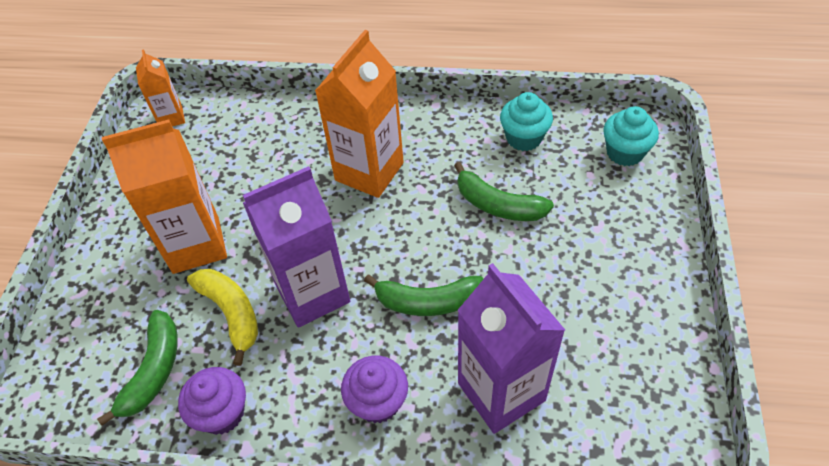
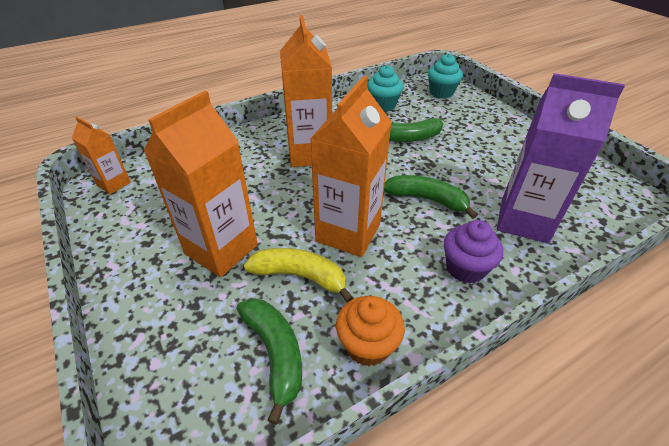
camera: 40 degrees left, 10 degrees down
(222, 413) = (367, 345): purple cupcake -> orange cupcake
(312, 293) = (348, 233): purple carton -> orange carton
(427, 302) = (427, 200): green banana -> green banana turned 120 degrees counterclockwise

